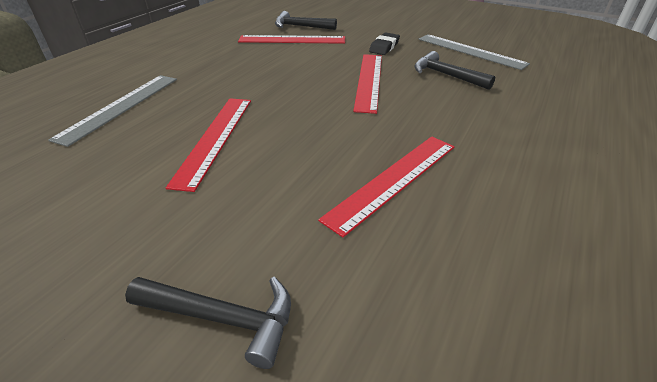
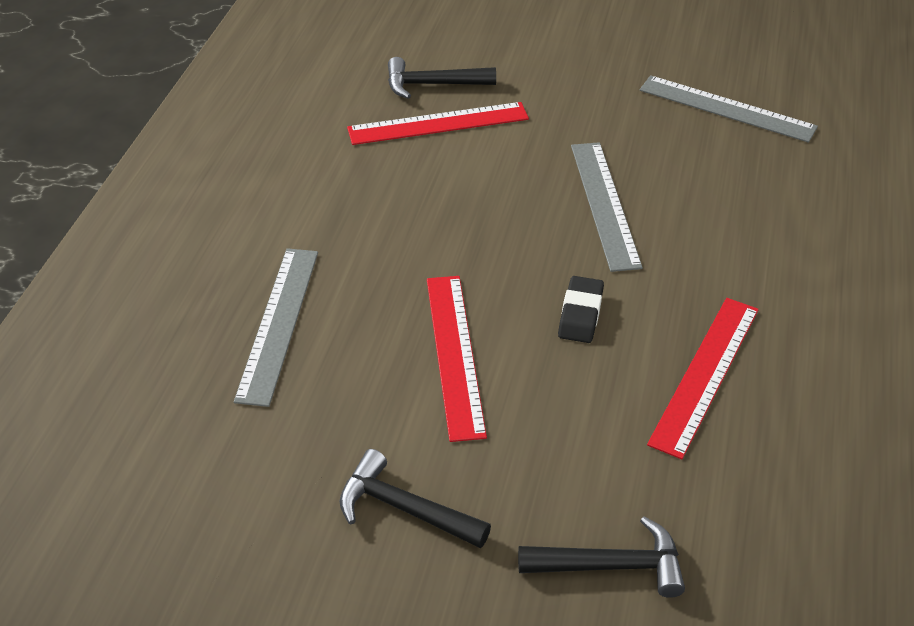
camera: 15 degrees left, 5 degrees up
(369, 81) = (604, 204): red ruler -> grey ruler
(384, 47) = (594, 119): black eraser -> black eraser (580, 314)
(446, 75) = (708, 172): black hammer -> black hammer (404, 508)

